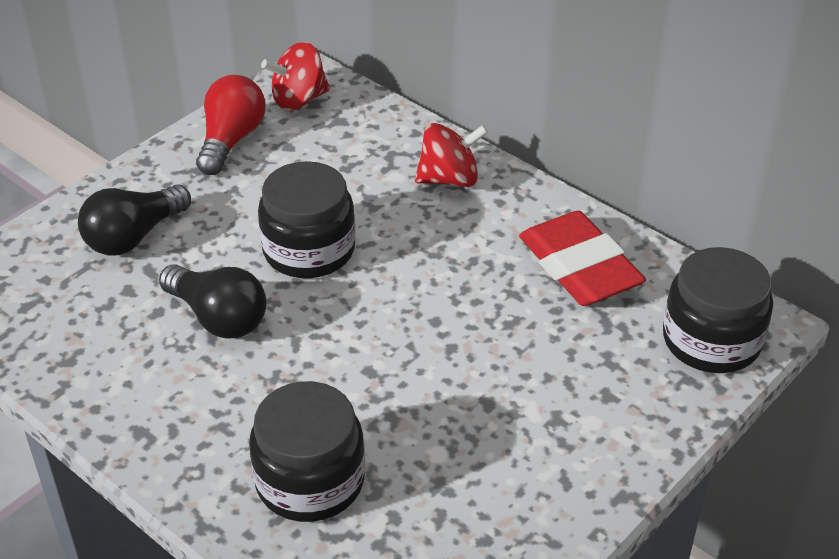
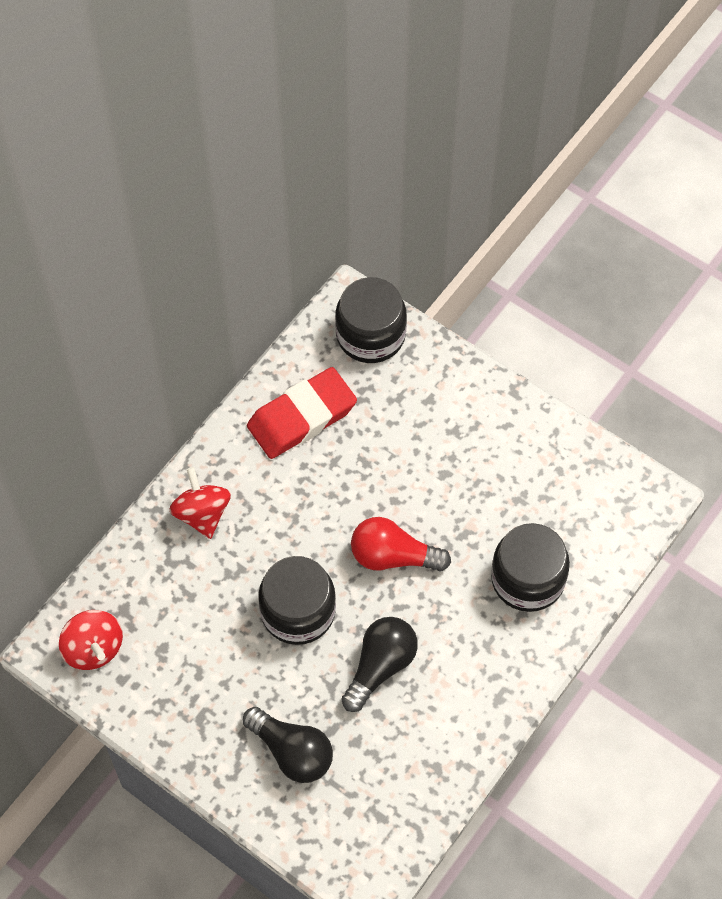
camera: 95 degrees left, 20 degrees up
(231, 140) = (157, 697): red light bulb -> red light bulb (393, 556)

